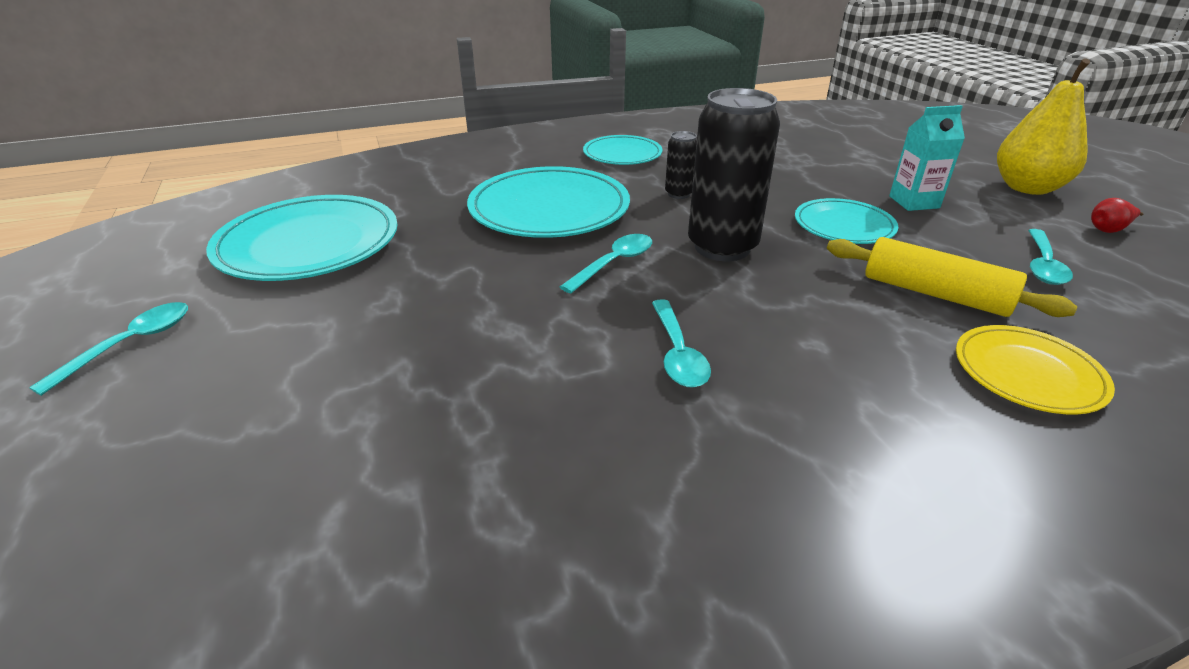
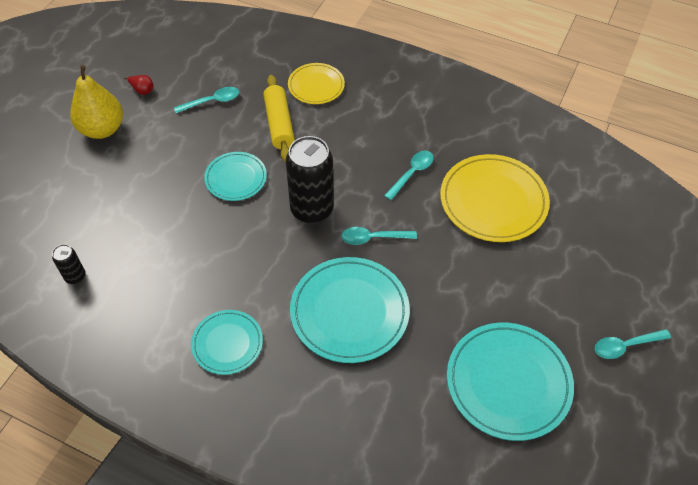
camera: 135 degrees left, 20 degrees up
(500, 400) = (493, 201): none -> yellow plate
(679, 194) = (264, 267): black can -> black can (75, 276)
(914, 202) = (172, 165): turquoise carton -> none

